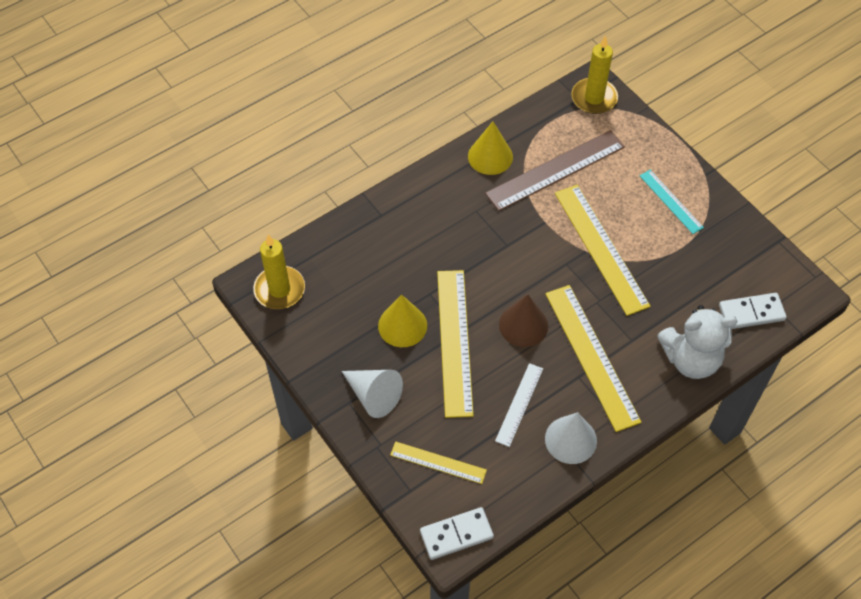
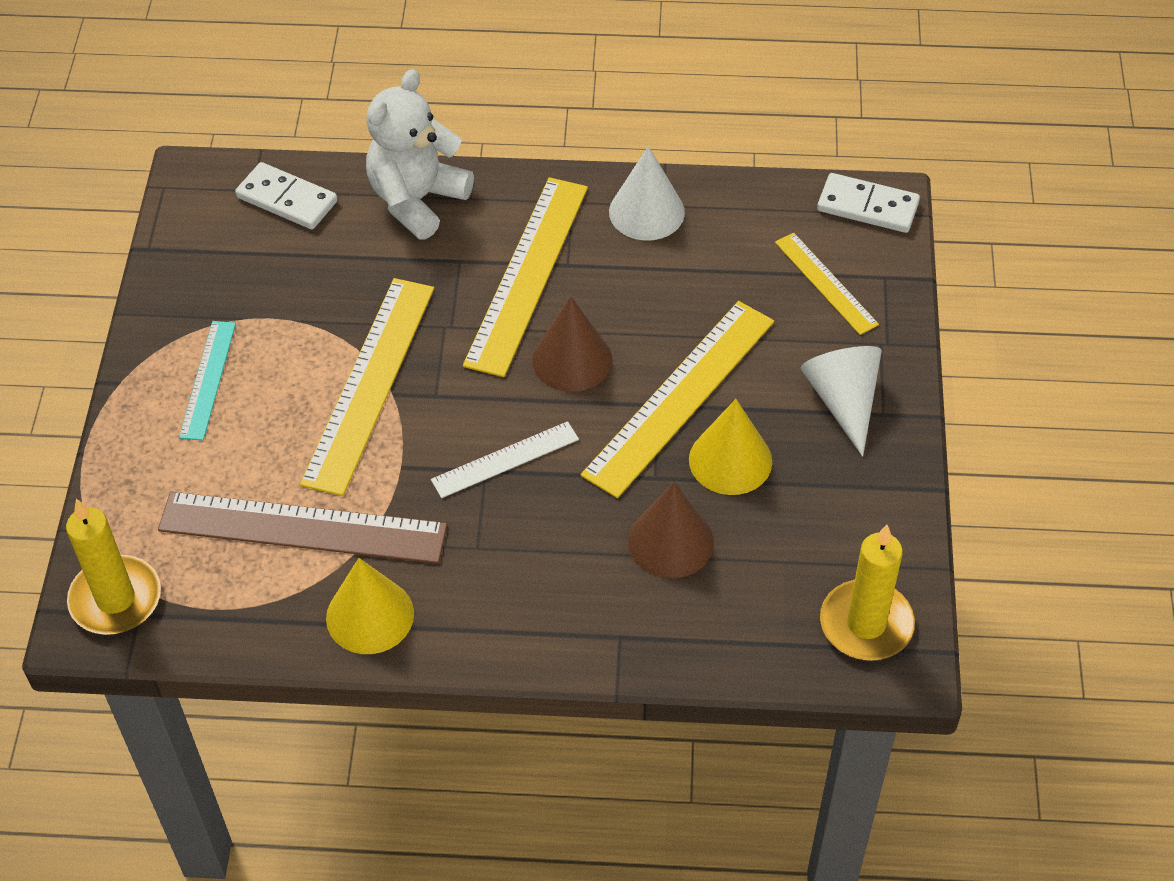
camera: 140 degrees left, 5 degrees down
(396, 268) = (670, 541): none -> brown cone
(519, 404) = (669, 280): white ruler -> white ruler (505, 459)
(690, 359) = (417, 200): white teddy bear -> white teddy bear turned 90 degrees counterclockwise

